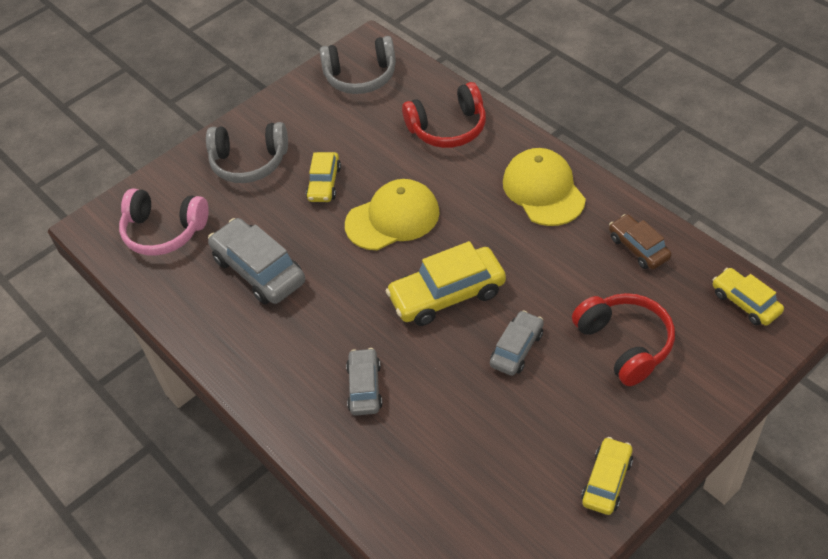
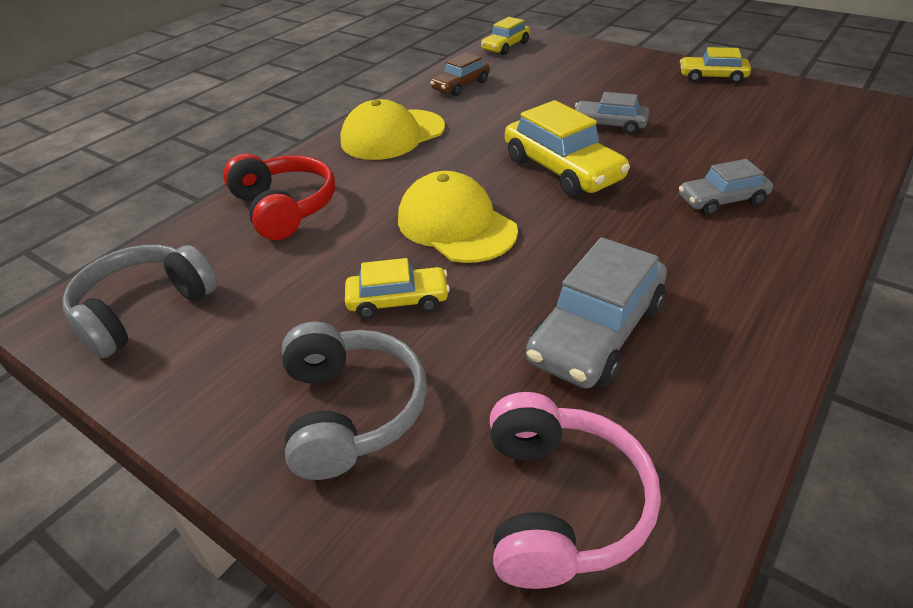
camera: 105 degrees left, 10 degrees down
(361, 76) = (144, 310): grey headphones -> grey headphones turned 120 degrees counterclockwise
(625, 344) = (573, 82): red headphones -> none

